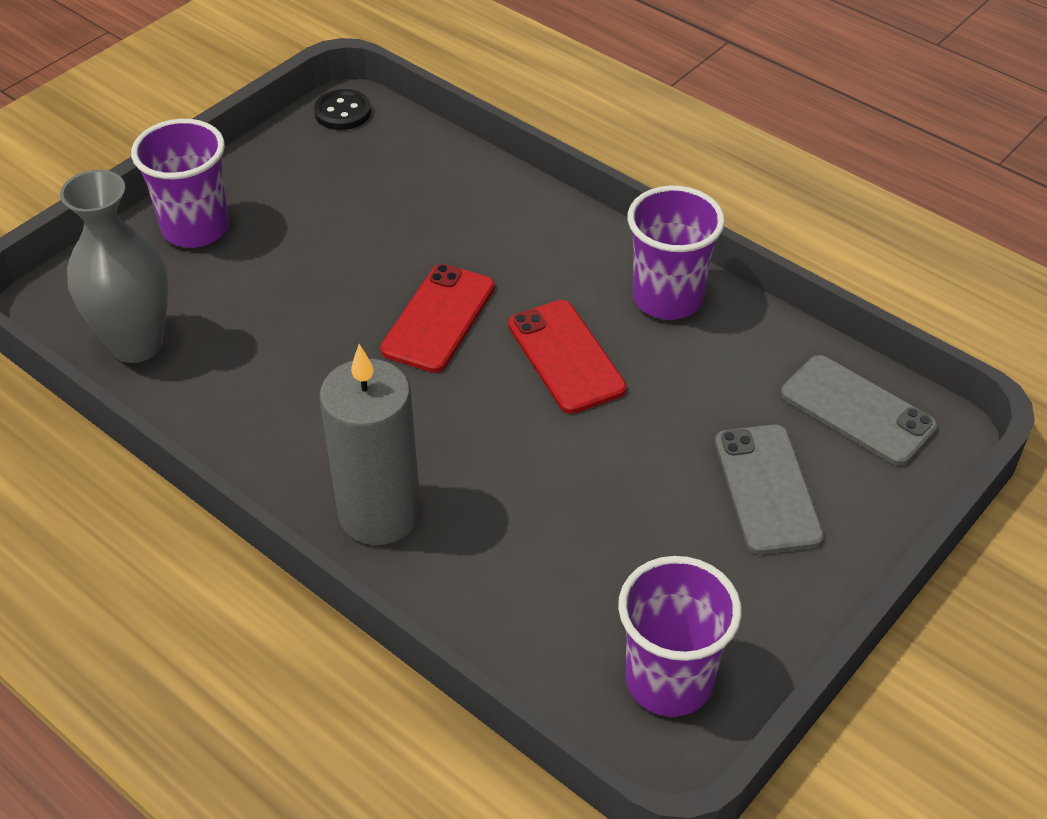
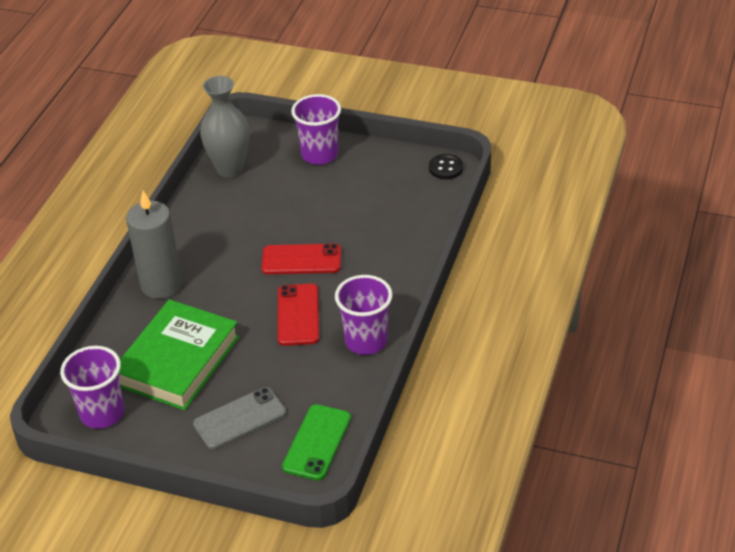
camera: 70 degrees right, 5 degrees down
(566, 357) = (298, 315): red phone -> red phone turned 45 degrees counterclockwise
(590, 537) = (178, 361): none -> green book
(857, 410) = (317, 442): grey phone -> green phone

